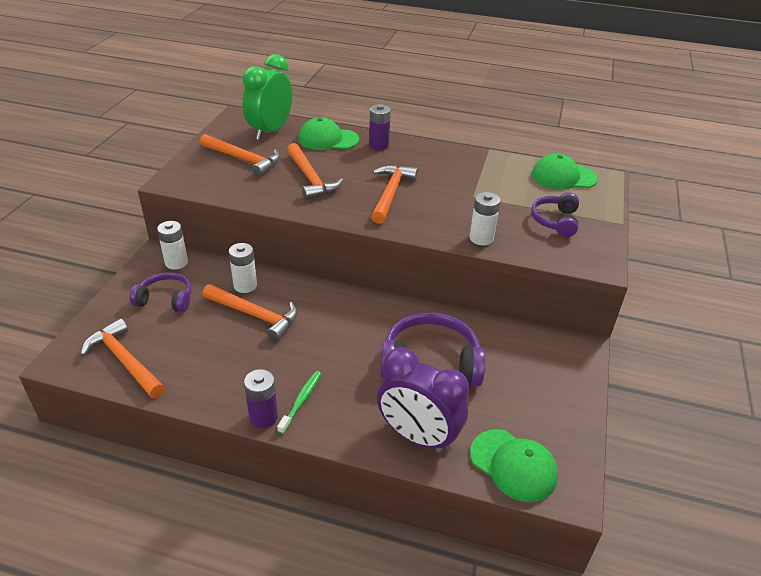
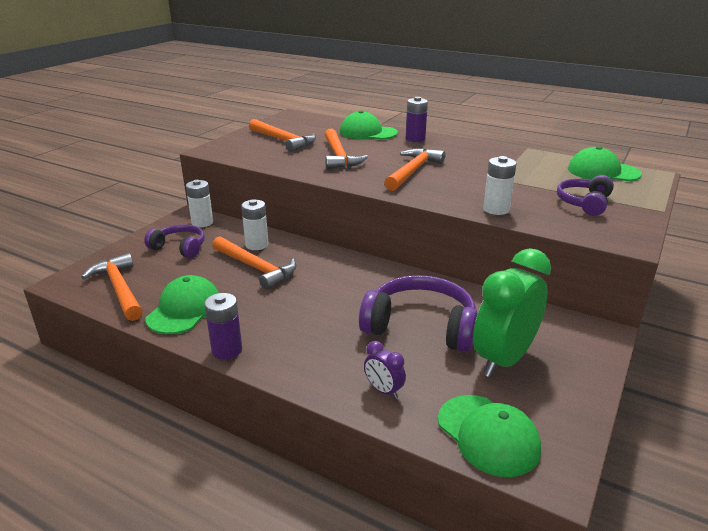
camera: 15 degrees right, 10 degrees down
(203, 376) = (184, 309): none -> green cap
(270, 131) = (317, 125): green clock -> green clock (503, 359)
(301, 401) = (270, 341): green toothbrush -> none
(418, 437) = (383, 390): purple clock -> purple clock, size x0.44

